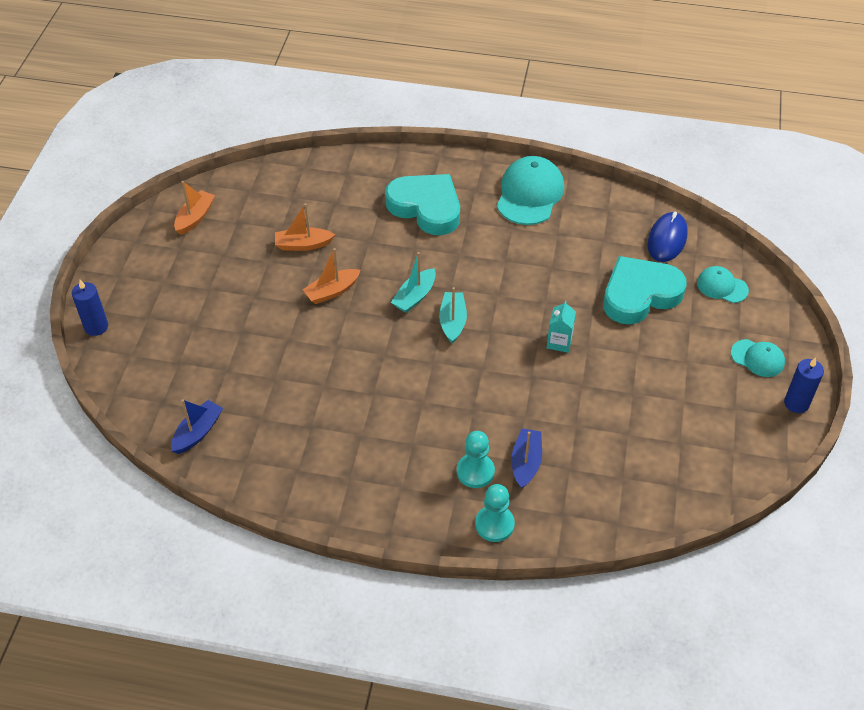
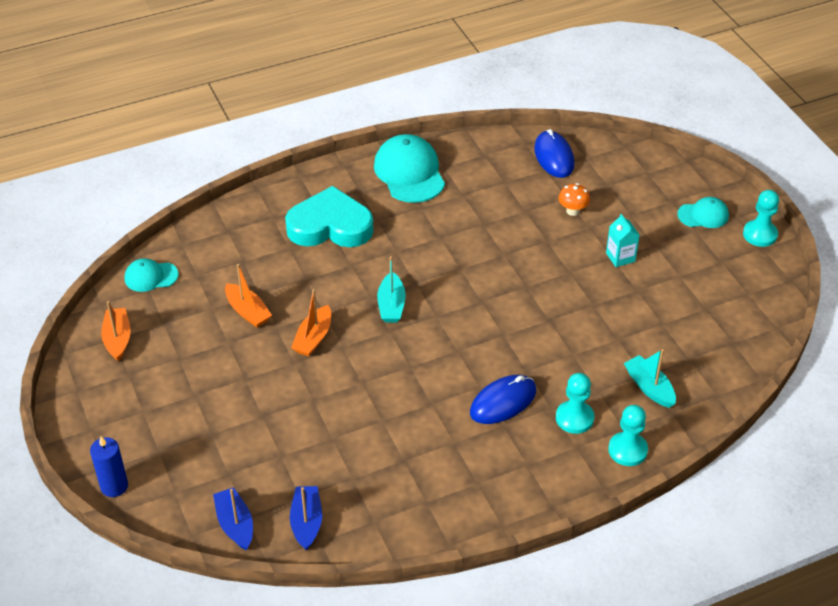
camera: 35 degrees left, 5 degrees down
(303, 245) = (248, 312): orange boat -> orange boat turned 90 degrees counterclockwise
(430, 424) = (503, 402): none -> blue mouse
(453, 322) = (443, 309): turquoise boat -> turquoise boat (649, 387)
(526, 463) = (607, 389): blue boat -> blue boat (235, 524)
(559, 342) = (545, 280): turquoise carton -> turquoise carton (620, 257)
(639, 294) = (572, 211): turquoise heart -> orange mushroom
(722, 286) = (628, 173): turquoise cap -> turquoise cap (151, 276)
(796, 403) = (760, 234): blue candle -> turquoise pawn

